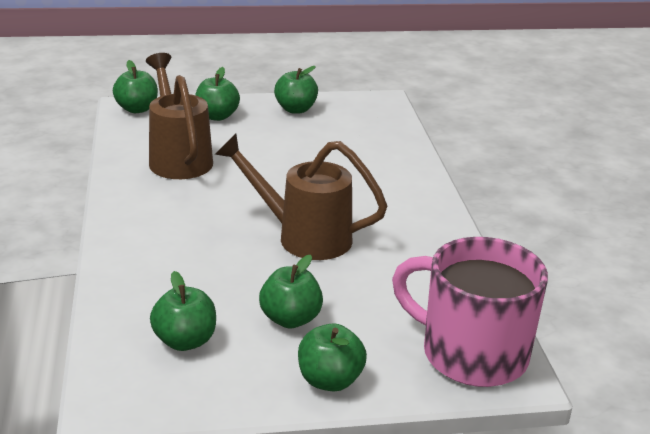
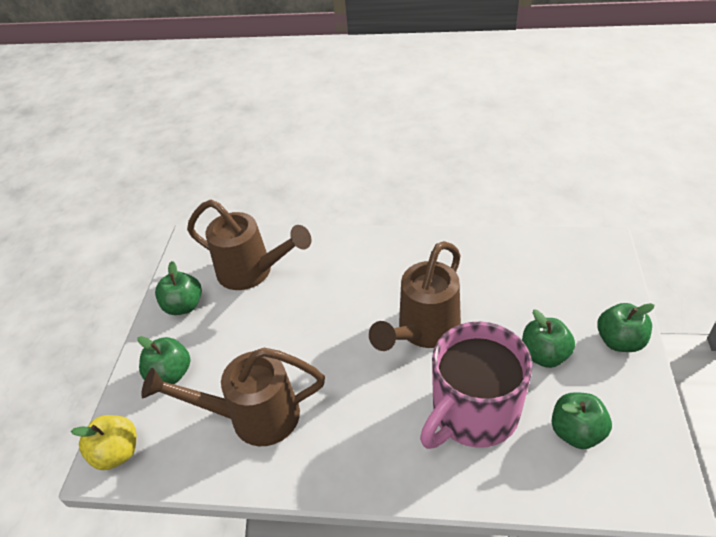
camera: 70 degrees left, 15 degrees up
(137, 109) = (117, 453): green apple -> yellow apple
(352, 134) = (252, 272): none -> brown watering can
(471, 354) = (583, 260): pink mug -> pink mug (473, 413)

